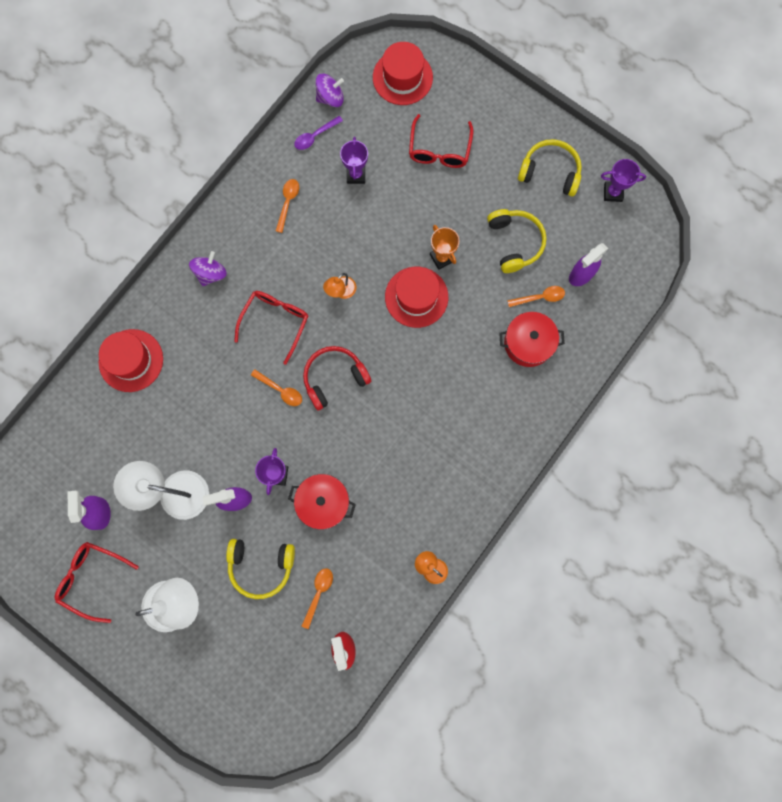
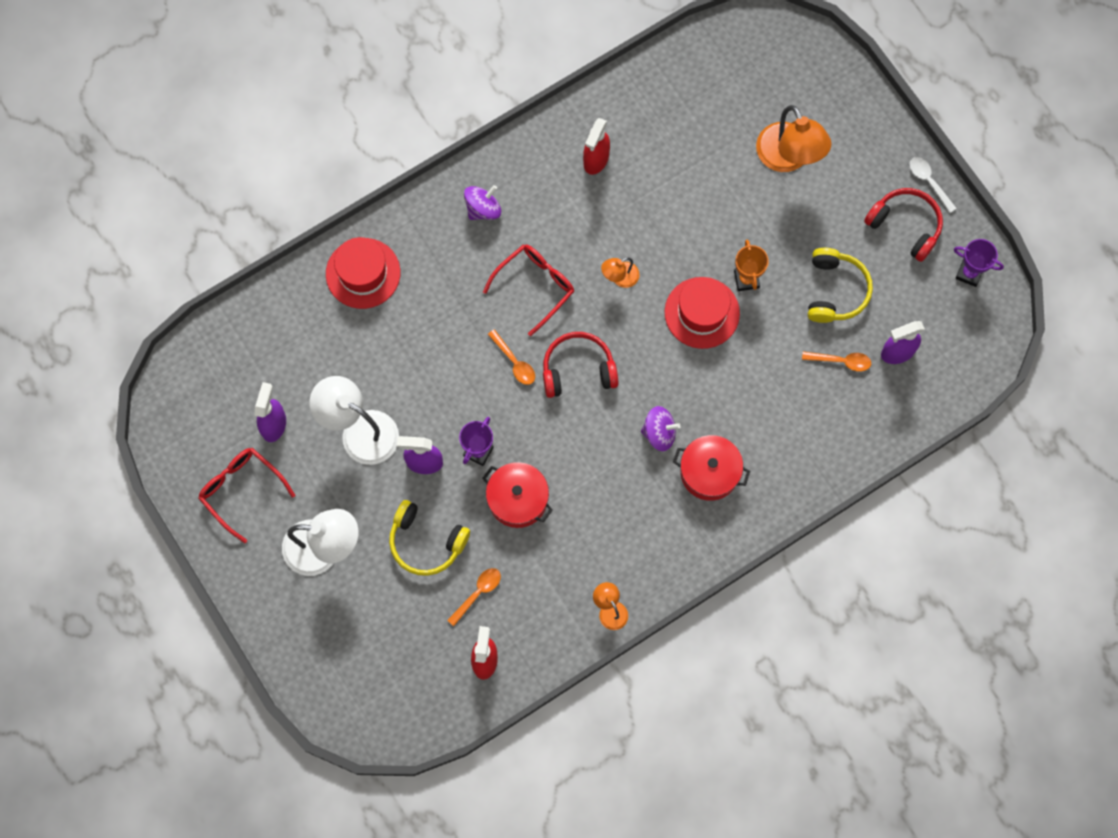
camera: 20 degrees right, 5 degrees down
(288, 203) = (596, 160): orange spoon -> red spray bottle
(315, 136) = (653, 96): purple spoon -> none
(330, 98) = (686, 59): purple spinning top -> purple spinning top (659, 433)
(356, 175) = (683, 155): purple trophy -> none
(402, 77) = (776, 63): red hat -> none
(439, 150) = (788, 158): red glasses -> orange lamp
(528, 343) = (809, 407): red pot -> red pot (709, 472)
(550, 172) = (905, 226): yellow headphones -> red headphones
(555, 131) = (929, 182): none -> white spoon

